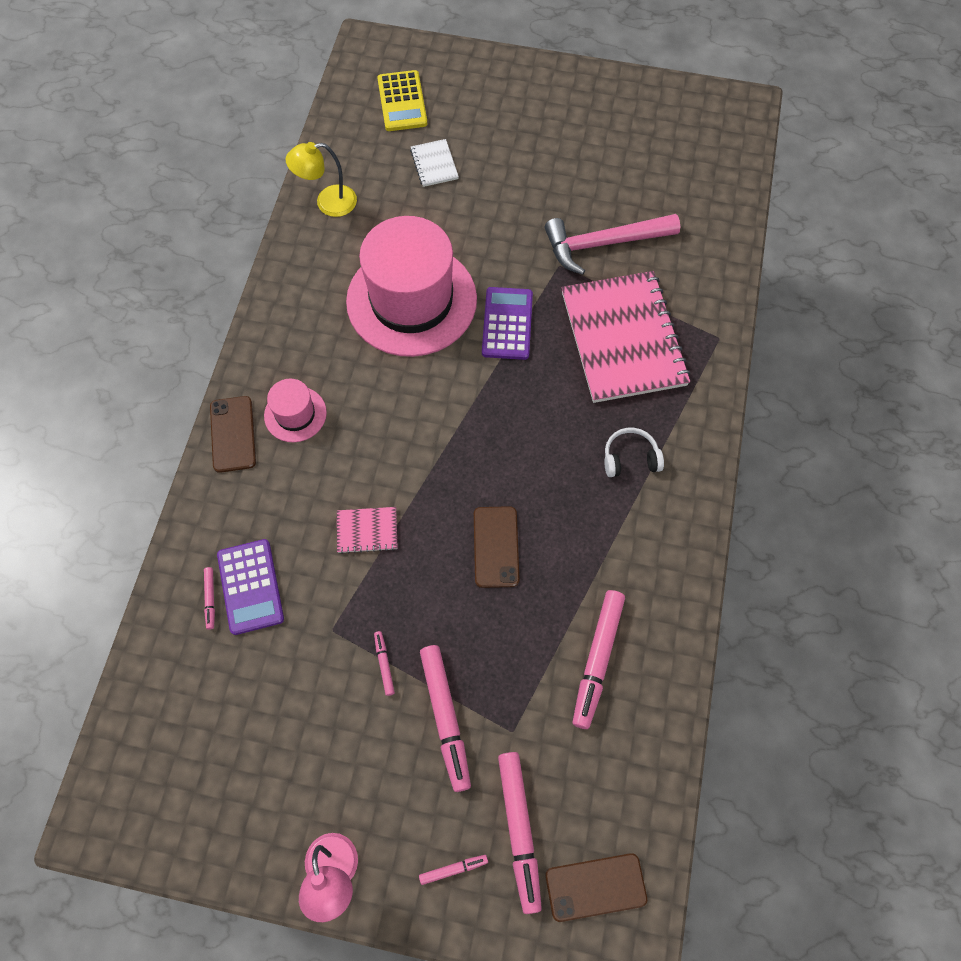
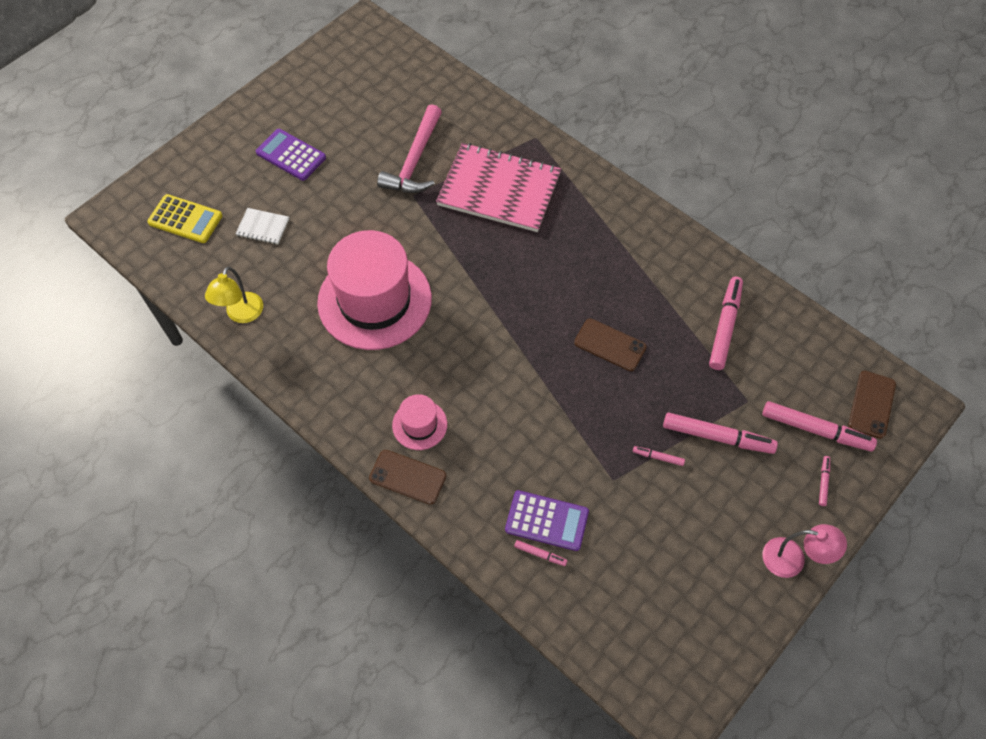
camera: 60 degrees left, 5 degrees down
(367, 530) = (548, 420): pink notebook -> none
(507, 324) = (438, 251): purple calculator -> purple calculator (291, 155)
(597, 660) = (724, 326): pink marker -> pink marker turned 120 degrees counterclockwise
(630, 458) = (592, 233): white headphones -> none

